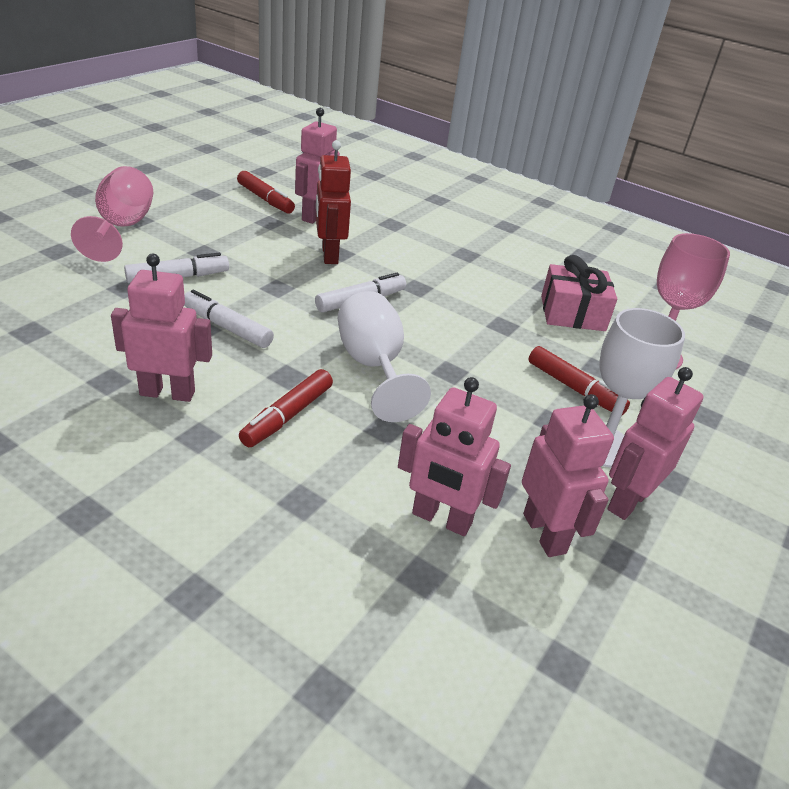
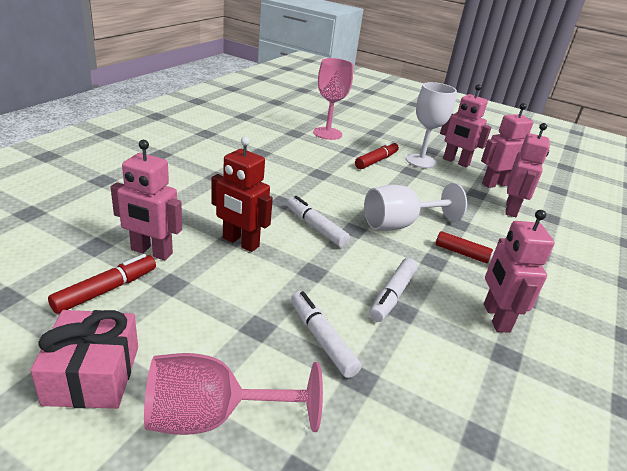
camera: 95 degrees left, 5 degrees down
(329, 255) = (240, 242): red robot -> red robot turned 45 degrees clockwise
(572, 313) = (293, 149): pink gift -> pink gift (93, 375)

